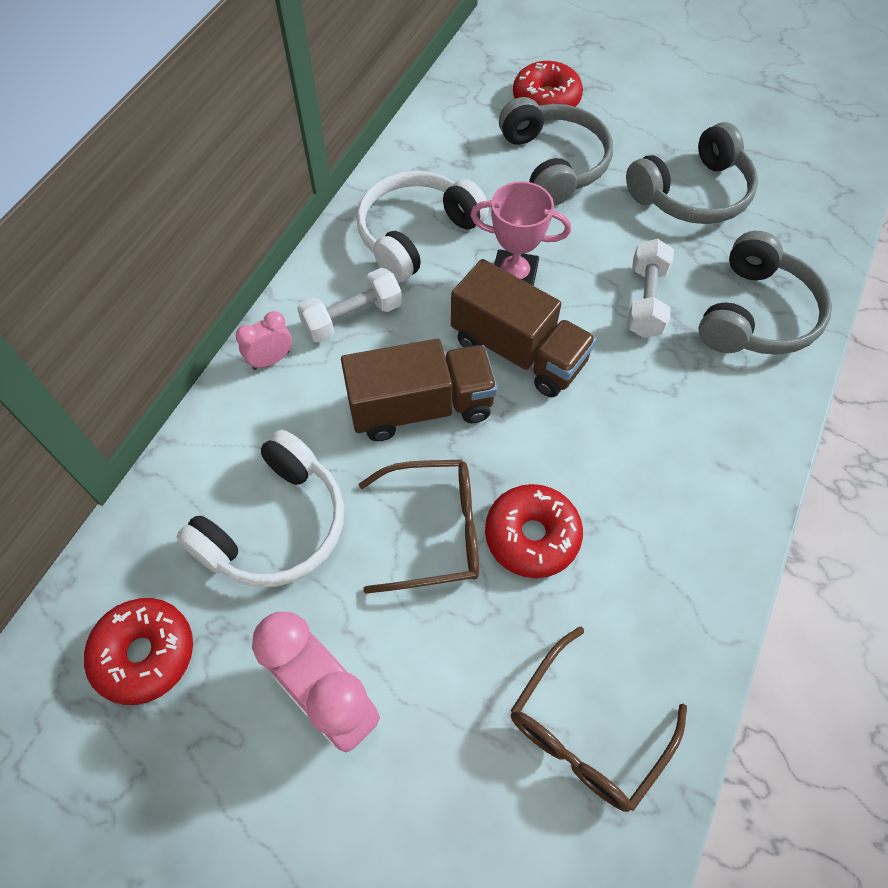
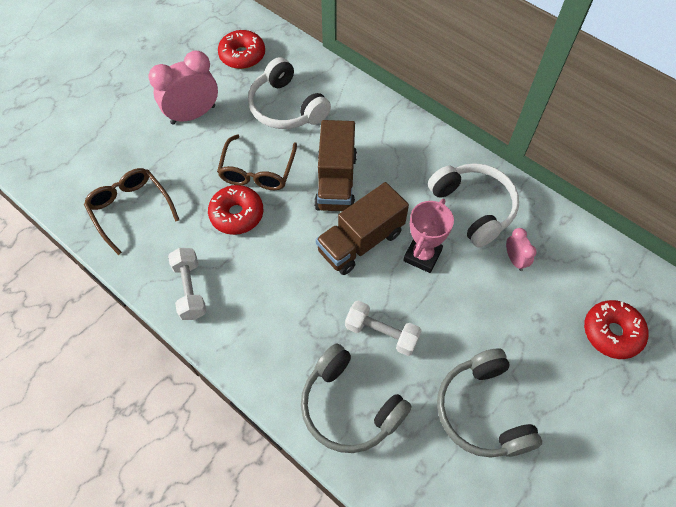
camera: 105 degrees right, 0 degrees up
(271, 360) = (390, 118): pink clock -> pink clock (515, 260)
(352, 318) = (410, 160): white dumbbell -> white dumbbell (190, 289)
(553, 164) = (532, 315): grey headphones -> none

